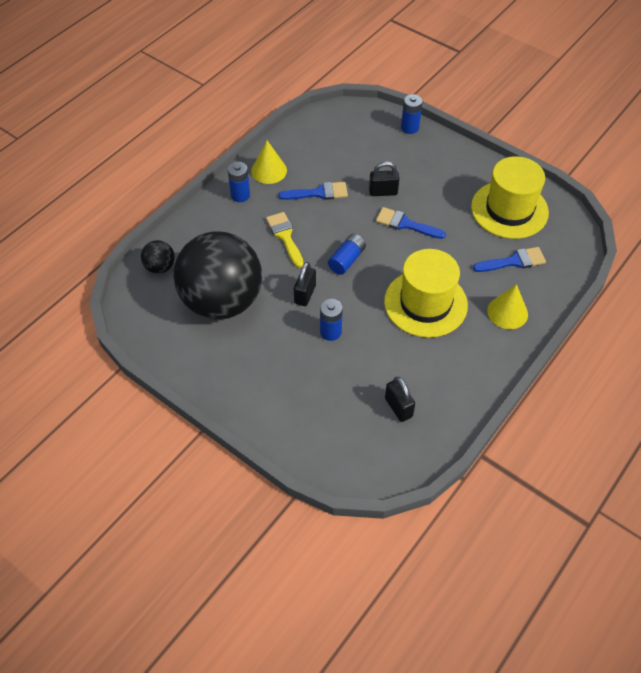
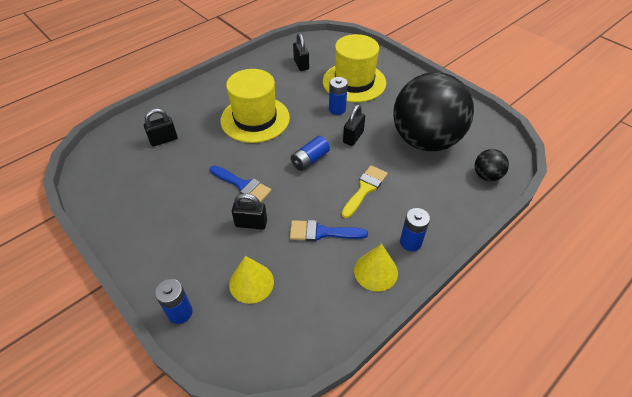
camera: 170 degrees left, 5 degrees down
(285, 236) = (365, 189): yellow brush -> yellow brush turned 135 degrees counterclockwise
(507, 312) = (194, 105): yellow cone -> yellow cone (251, 283)
(509, 209) = (133, 186): yellow hat -> yellow hat (354, 82)
(513, 261) = (163, 140): blue brush -> black padlock

